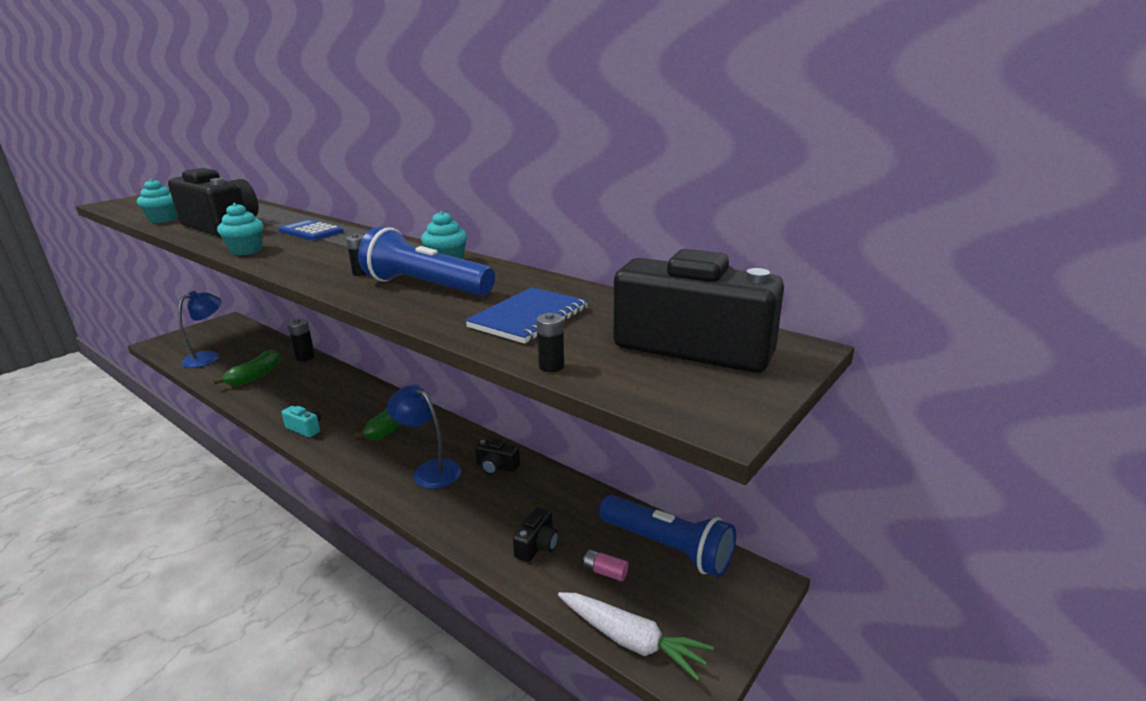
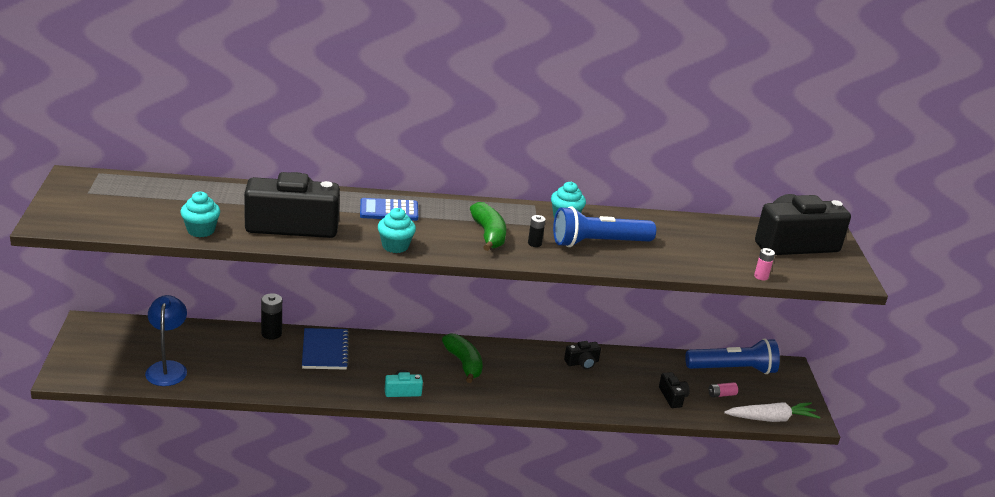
camera: 45 degrees left, 5 degrees up
(255, 376) = (262, 367): green banana -> green banana (488, 234)
(429, 470) = (545, 382): blue lamp -> none
(529, 318) = (697, 249): blue notebook -> blue notebook (325, 351)
(551, 366) = (761, 276): black battery -> pink battery

